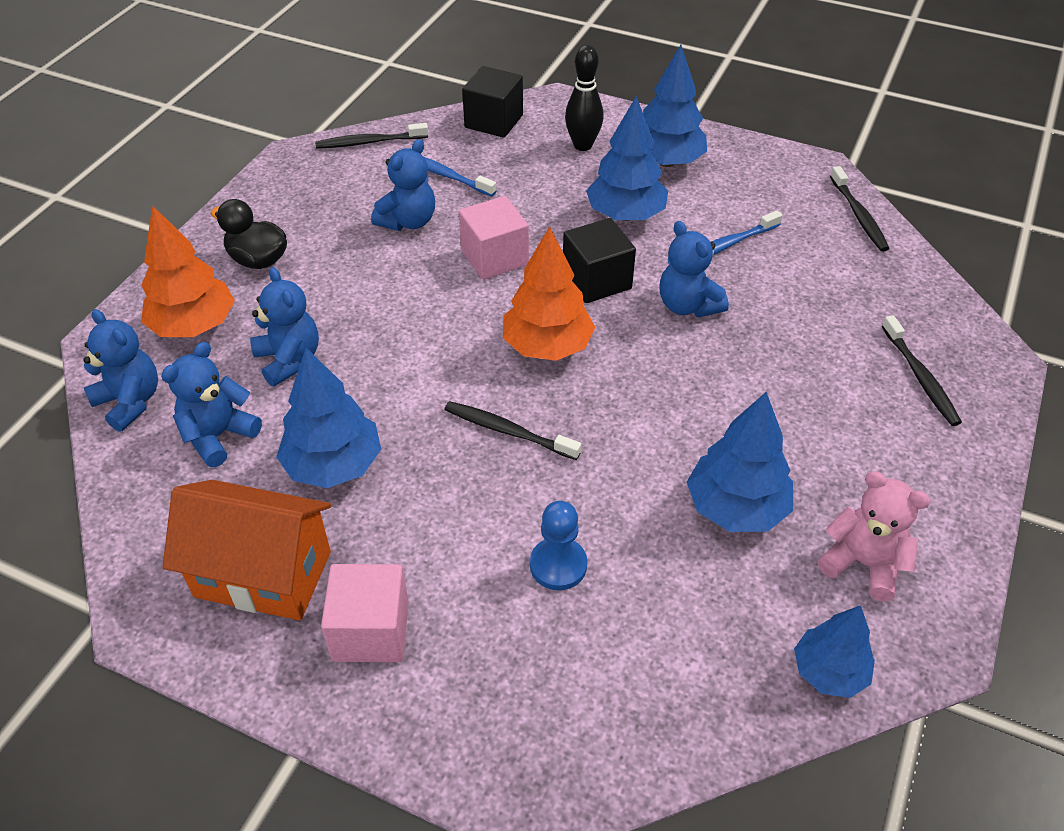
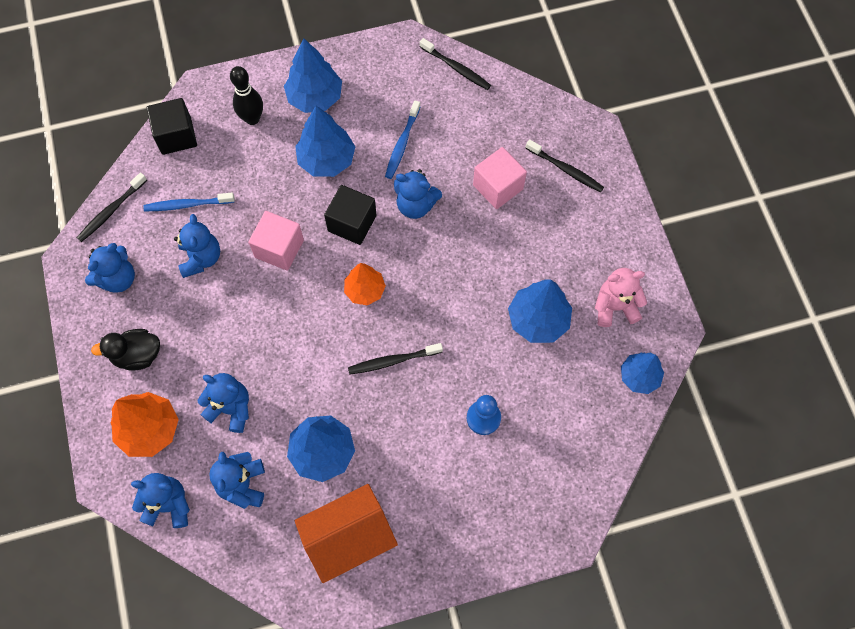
camera: 40 degrees left, 20 degrees up
(314, 193) = (118, 279): none -> blue teddy bear
(371, 631) = (429, 522): pink cube -> pink cube (498, 187)
(547, 346) = (365, 290): orange tree -> orange tree, size x0.66

